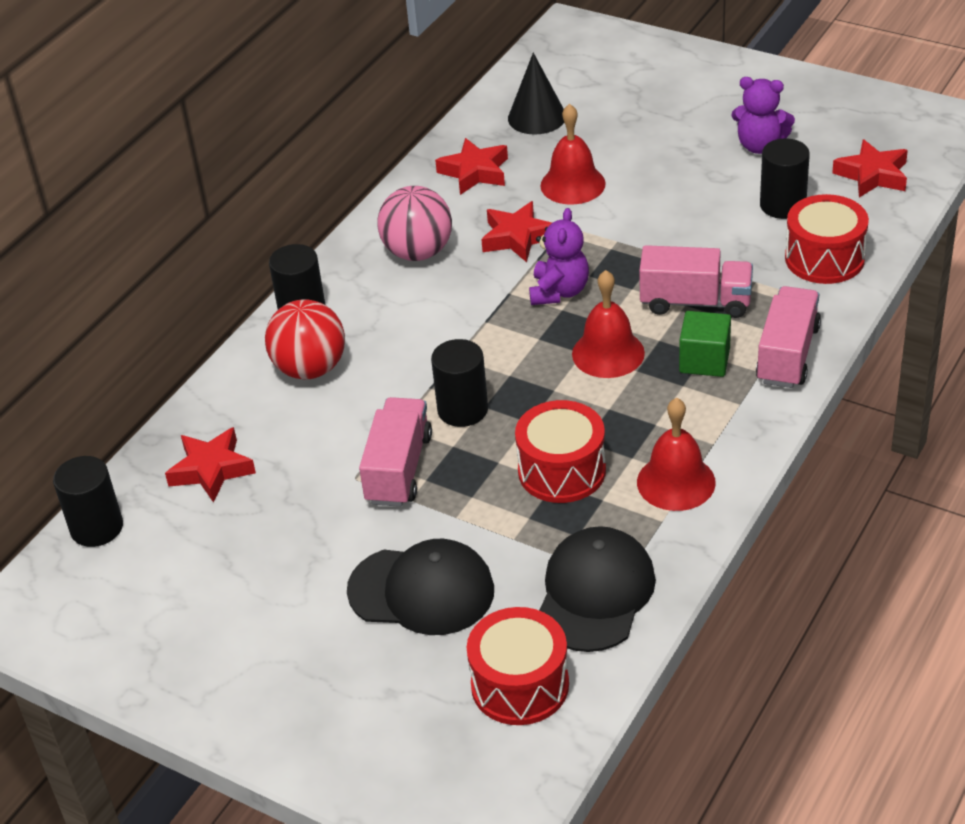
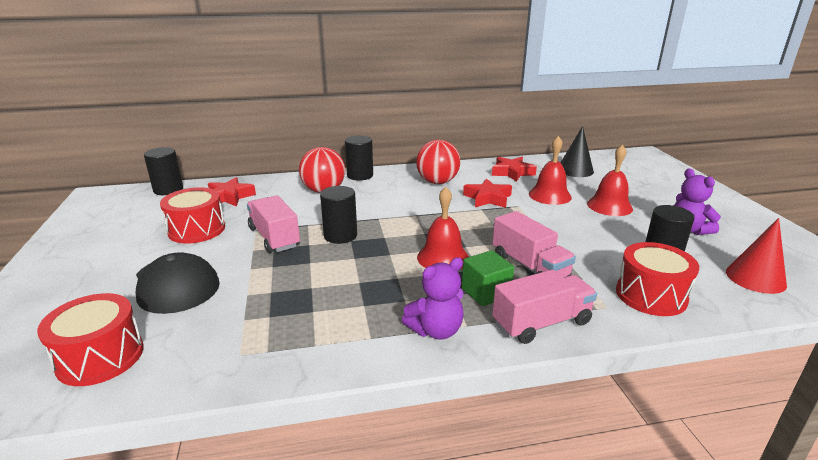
camera: 45 degrees right, 15 degrees down
(399, 469) = (274, 237): pink truck -> pink truck turned 90 degrees counterclockwise
(418, 252) = (437, 182): pink ball -> red ball
(559, 292) = (468, 224): purple teddy bear -> purple teddy bear (436, 330)
(562, 471) = (324, 285): red drum -> red drum (197, 230)
(595, 593) = (216, 348): black cap -> none
(676, 482) = (359, 333): red bell -> red bell (609, 206)
(872, 175) = (755, 278): red star -> red cone

